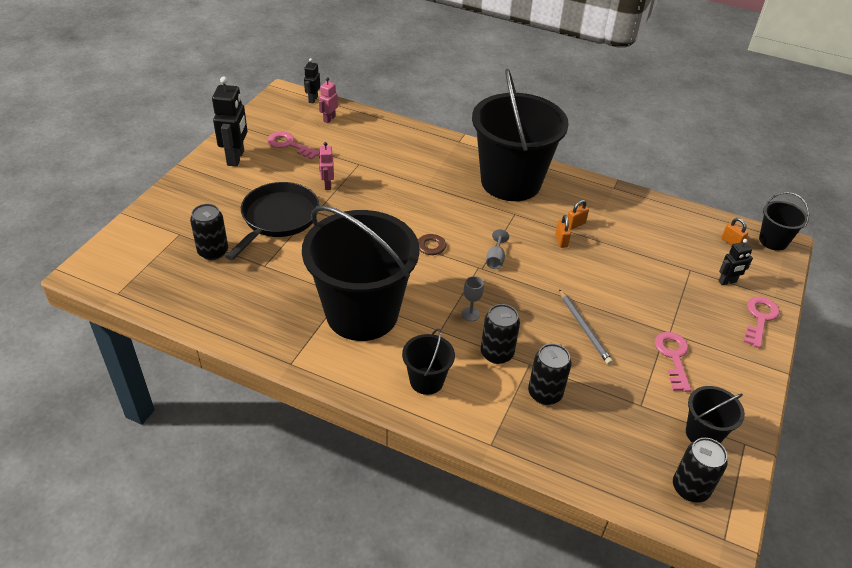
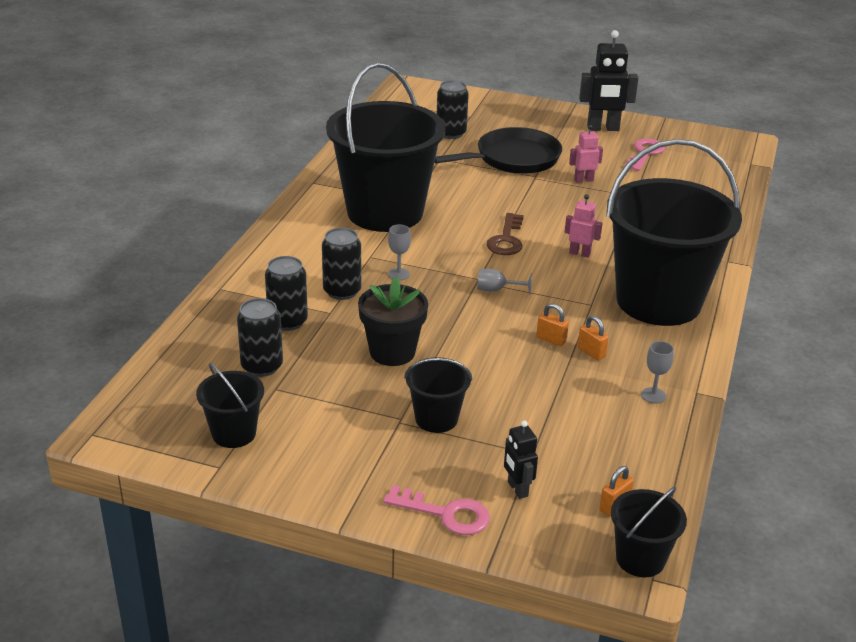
camera: 85 degrees right, 10 degrees down
(278, 218) = (513, 158): black pan -> black pan turned 45 degrees counterclockwise
(313, 99) = (747, 159): black robot -> none
(329, 119) = (713, 172): pink robot -> pink robot (579, 253)
(426, 381) = (298, 251): black bucket -> black bucket (436, 419)
(561, 241) = (551, 339): orange padlock -> orange padlock turned 45 degrees clockwise
(584, 328) = (392, 352): grey pencil -> black flower pot
(620, 206) = (653, 395): none -> grey goblet
(673, 357) = (355, 421): pink key -> none
(690, 488) = (158, 415): black can -> black can (262, 366)

